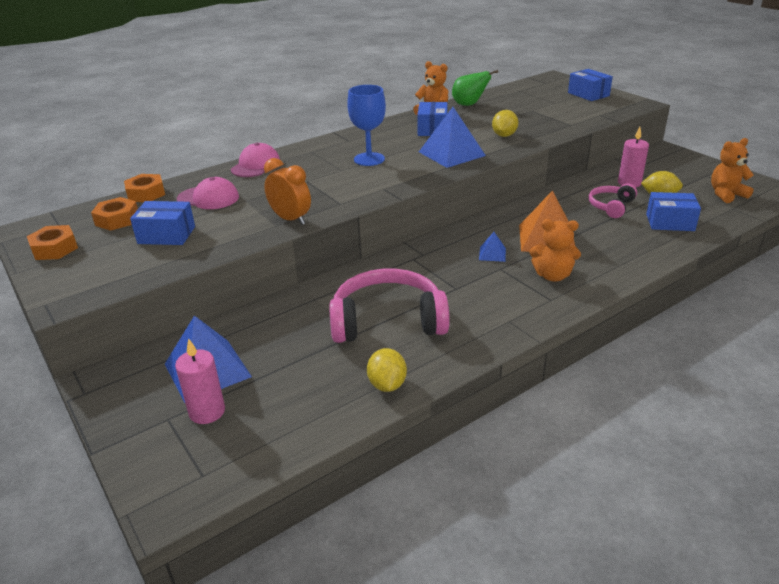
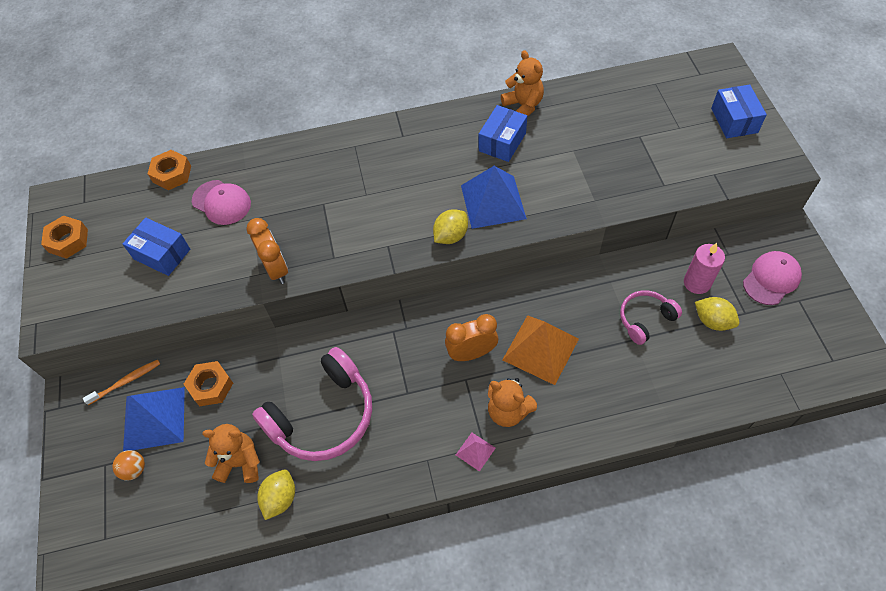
camera: 25 degrees right, 25 degrees up
(117, 220) = (132, 211): orange nut -> orange nut (211, 386)
(157, 354) = (125, 382): none -> orange toothbrush
(207, 412) = (134, 469): pink candle -> orange ball
(256, 165) = (289, 156): pink cap -> pink cap (771, 279)
(369, 159) = (403, 183): blue goblet -> none
(388, 321) = (323, 415): pink headphones -> pink headphones turned 120 degrees clockwise
(469, 105) = (575, 99): green pear -> none
(492, 254) = (471, 353): blue pyramid -> orange clock
(504, 135) = (572, 183): yellow lemon -> yellow lemon (451, 236)
(546, 304) = (475, 451): none -> pink pyramid
(670, 222) = (690, 372): blue box -> none
(726, 194) = (794, 346): orange teddy bear -> orange teddy bear (240, 462)

